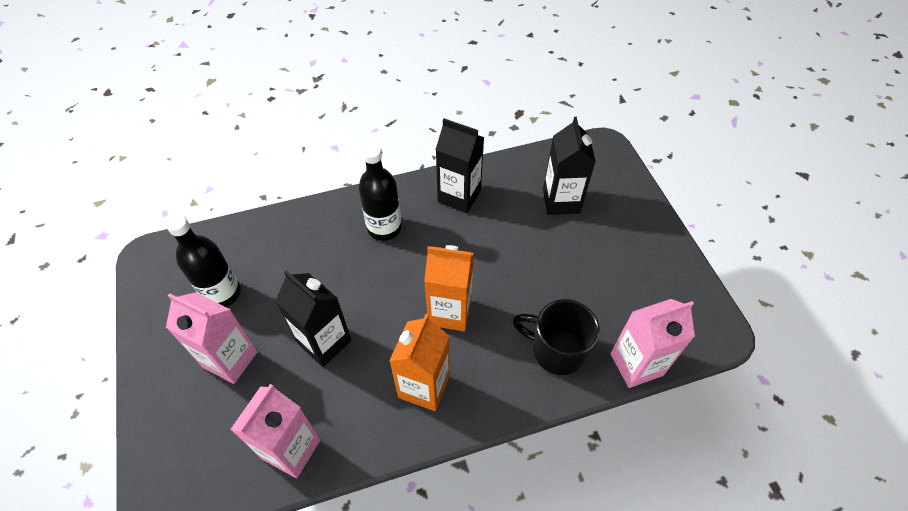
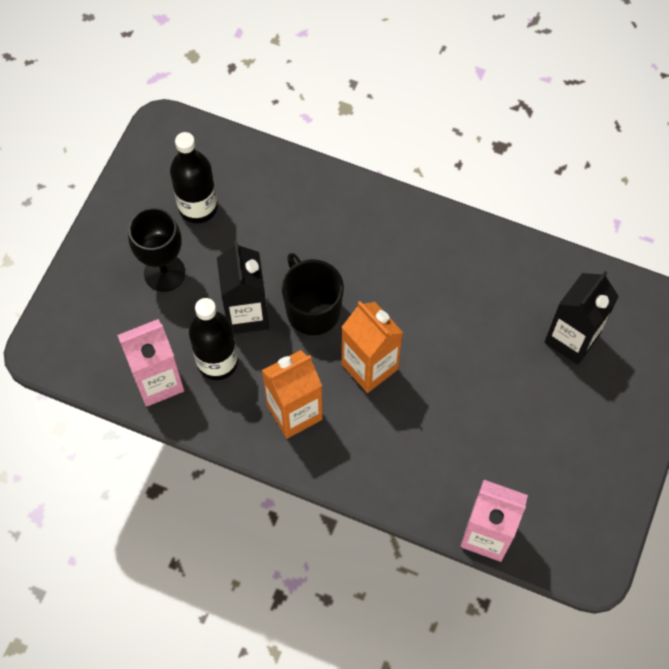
camera: 40 degrees right, 10 degrees up
(230, 359) = (164, 273): pink carton -> black goblet
(384, 228) = (380, 244): black bottle -> black bottle (217, 362)
(459, 196) = (477, 262): black carton -> none
(556, 350) = (429, 469): black mug -> black mug (312, 309)

